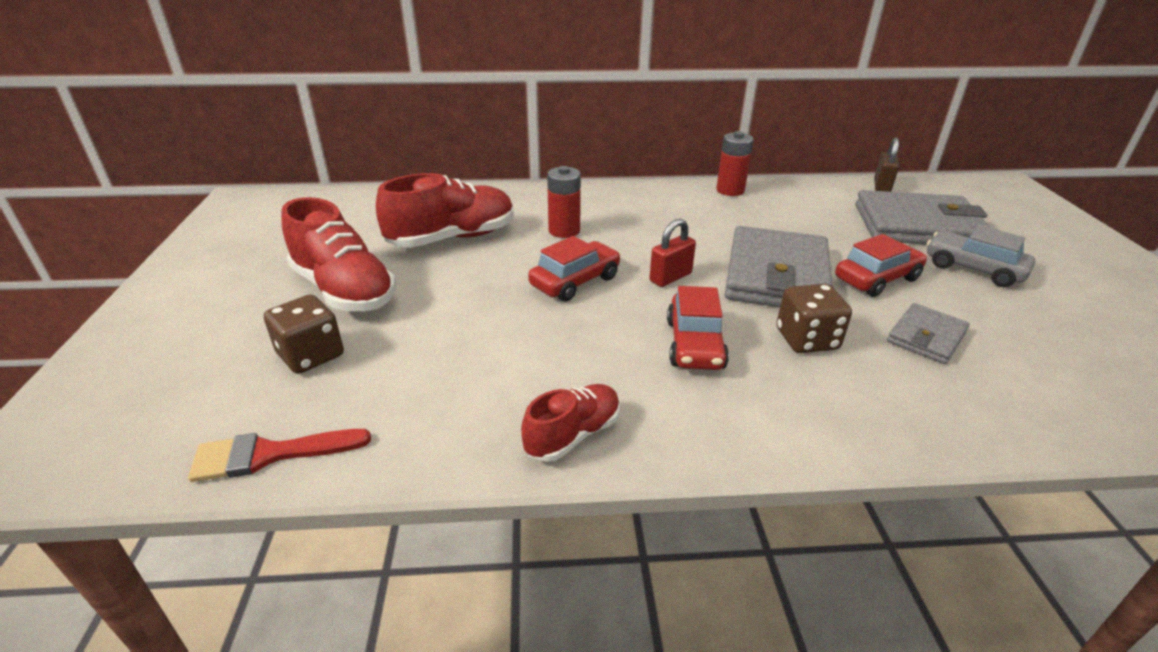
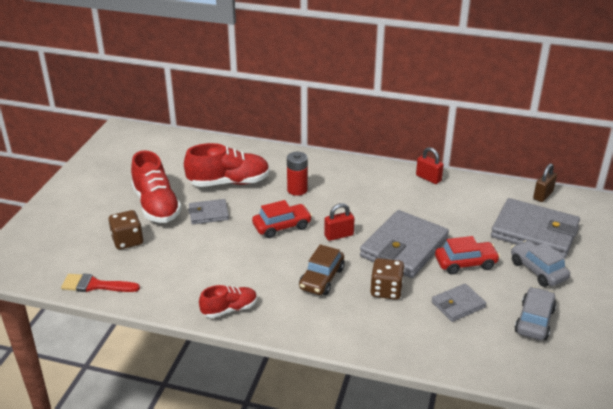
camera: 20 degrees right, 0 degrees up
(443, 285) = (208, 214): none -> grey wallet
(694, 344) = (321, 278): red car -> brown car
(730, 190) = (428, 178): red battery -> red padlock
(1046, 335) = (534, 321): none -> grey car

